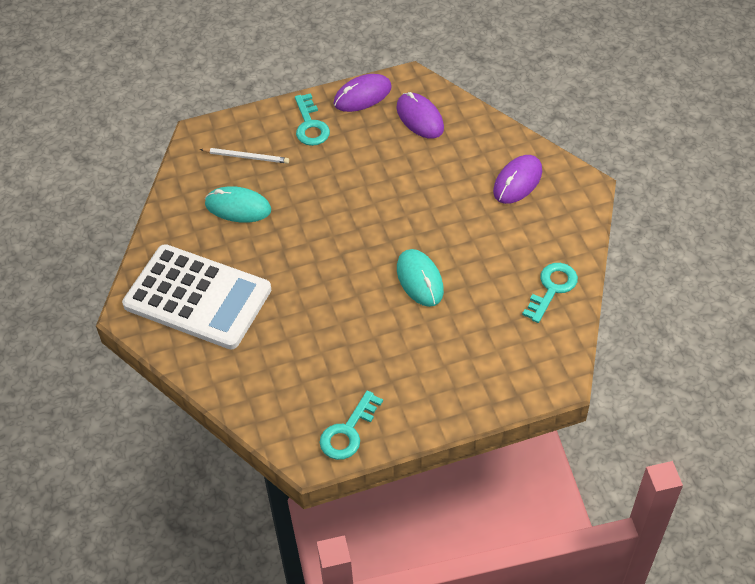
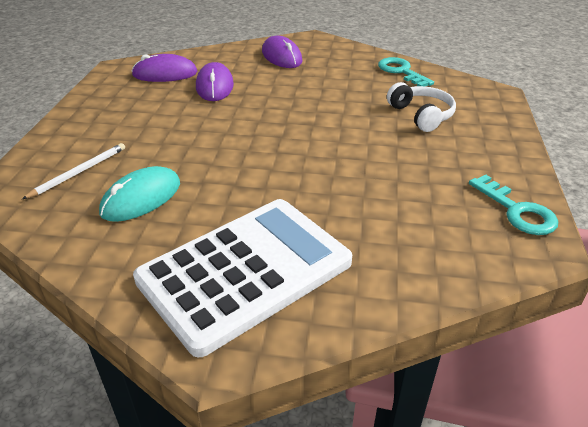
camera: 65 degrees left, 15 degrees down
(310, 125) = (95, 124): turquoise key -> none
(362, 95) = (101, 90): purple mouse -> purple mouse (214, 86)
(420, 279) = (346, 120): turquoise mouse -> none
(465, 331) = (421, 115): none -> white headphones

